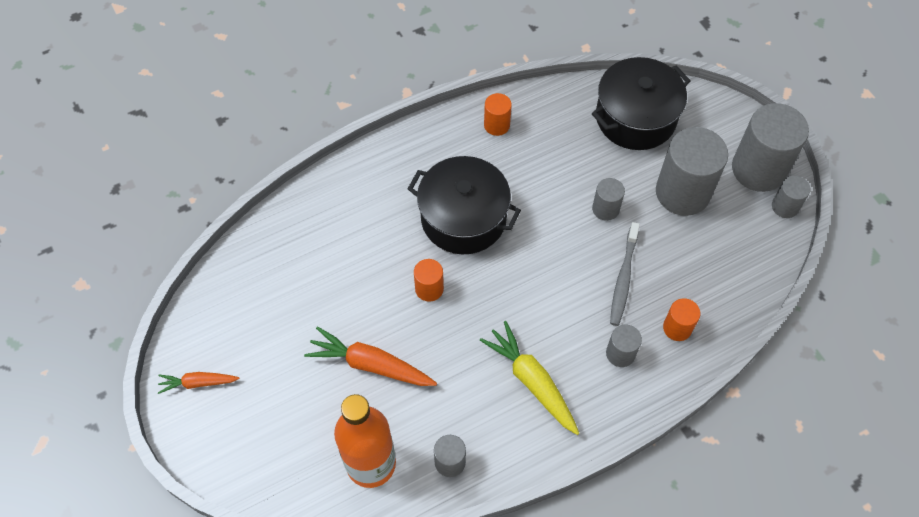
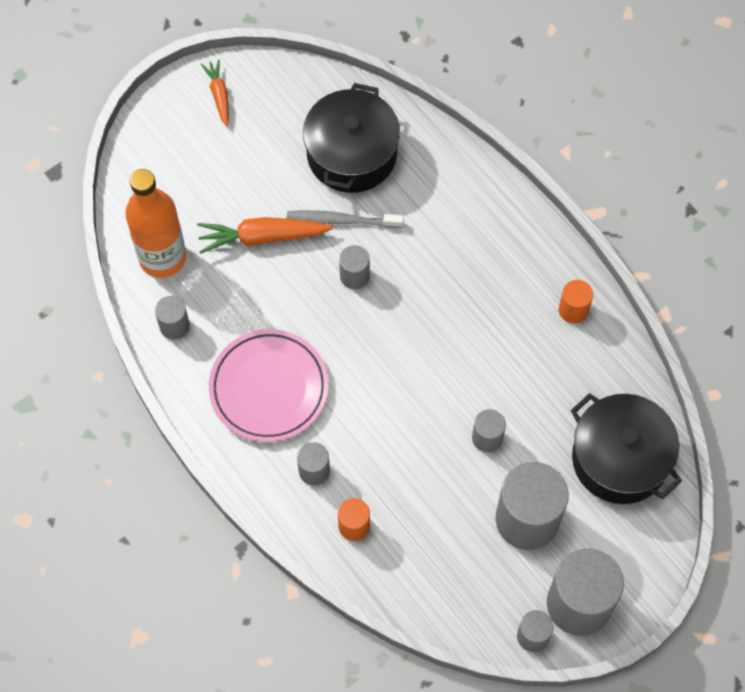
camera: 80 degrees right, 5 degrees up
(370, 364) = (262, 237): orange carrot -> orange carrot turned 105 degrees counterclockwise
(429, 289) = (354, 276): orange cylinder -> grey cylinder
(463, 218) = (445, 295): black pot -> black pot (351, 154)
(531, 381) = (269, 388): yellow carrot -> pink plate
(623, 278) = (403, 465): grey toothbrush -> grey toothbrush (342, 220)

